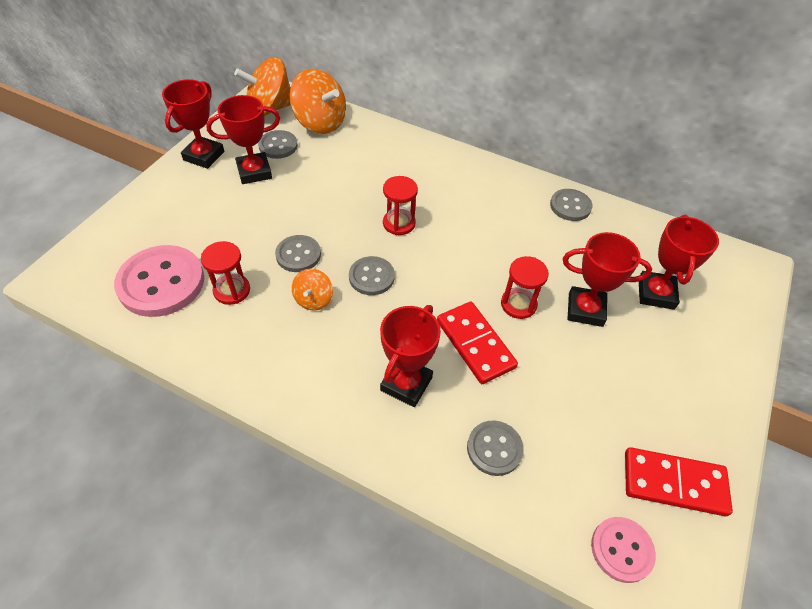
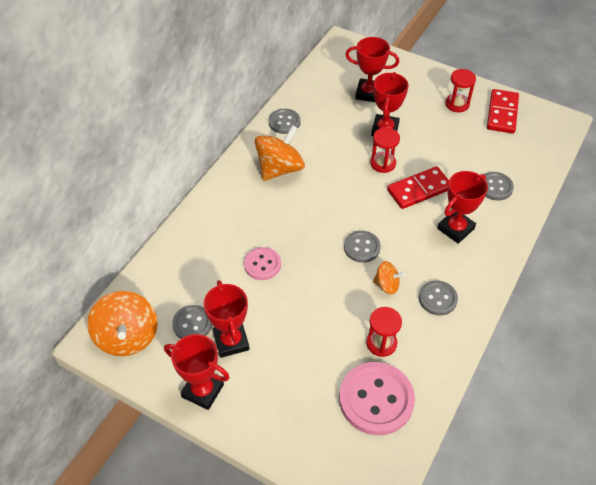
camera: 85 degrees left, 0 degrees up
(298, 255) = (340, 298): grey button -> grey button (437, 299)
(320, 123) = (158, 289): orange spinning top -> orange spinning top (280, 168)
(399, 223) = (303, 229): red hourglass -> red hourglass (457, 104)
(406, 384) = (455, 229): red trophy -> red trophy turned 75 degrees counterclockwise
(621, 550) = (544, 141): pink button -> pink button (262, 264)

